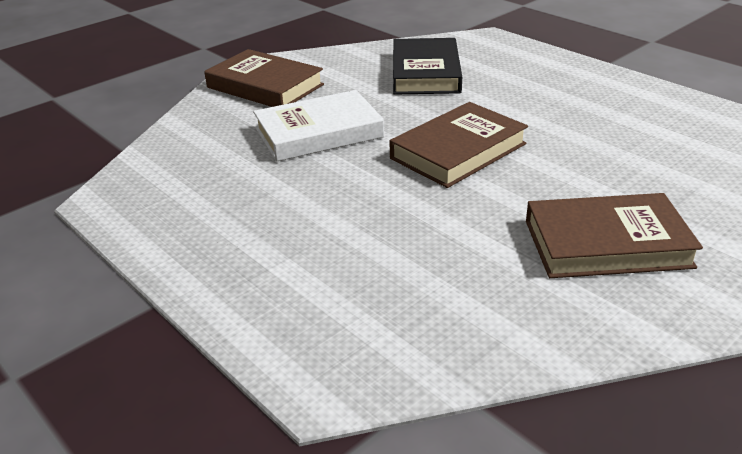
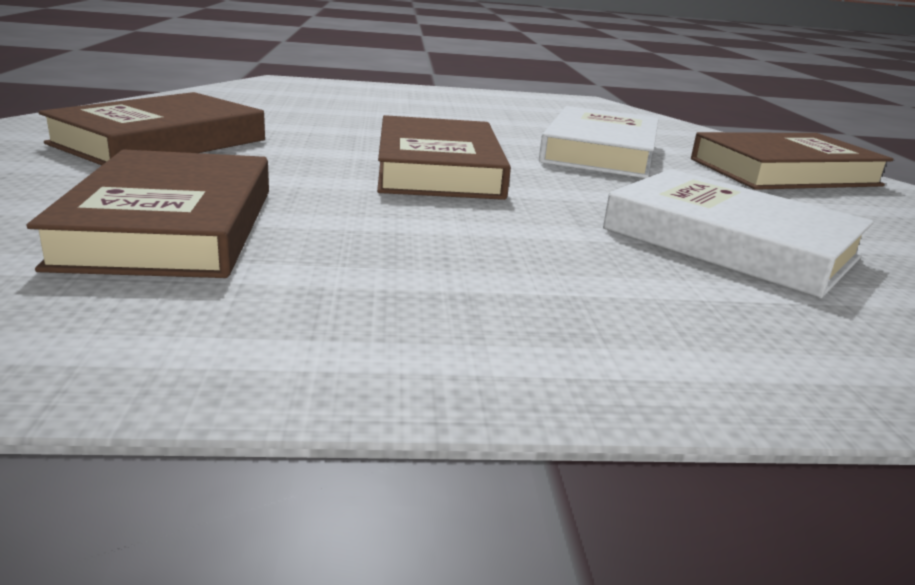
camera: 125 degrees right, 10 degrees down
(425, 73) = (730, 243): black book -> white book
(652, 154) = (170, 226): none -> brown book

